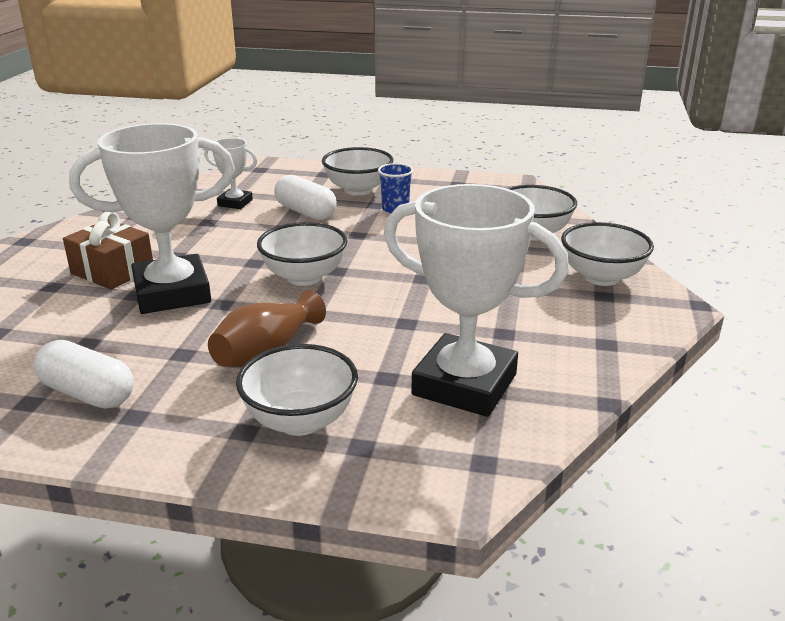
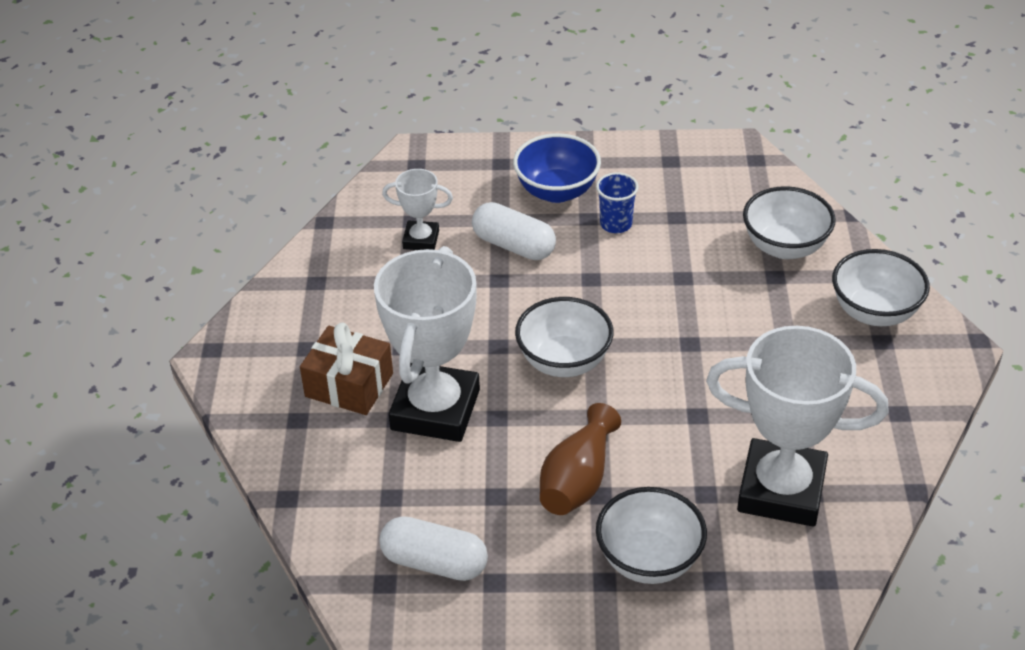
camera: 10 degrees left, 15 degrees up
(172, 293) = (435, 409): white trophy -> white trophy turned 45 degrees counterclockwise
(358, 190) = (557, 191): white bowl -> blue bowl

